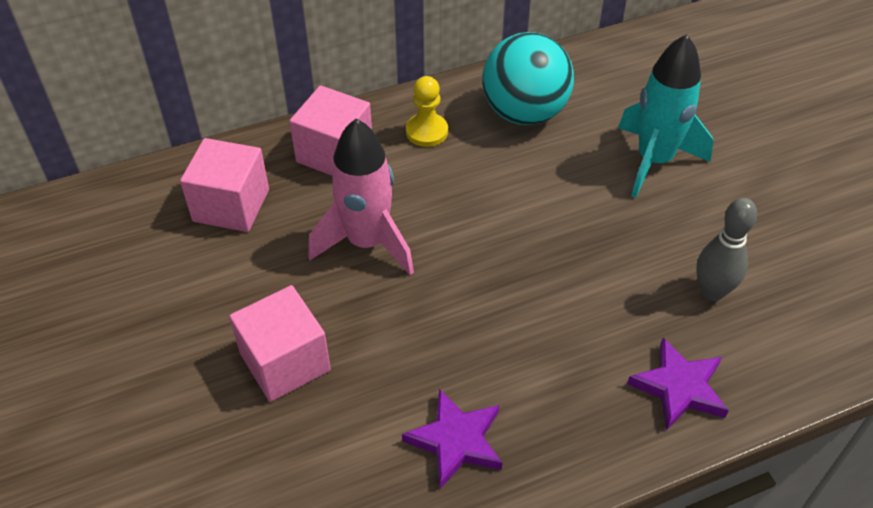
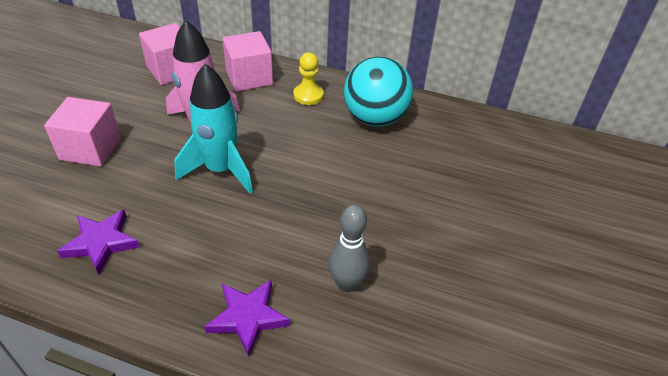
camera: 40 degrees right, 5 degrees down
(654, 161) = (417, 190): turquoise rocket -> turquoise rocket (220, 170)

